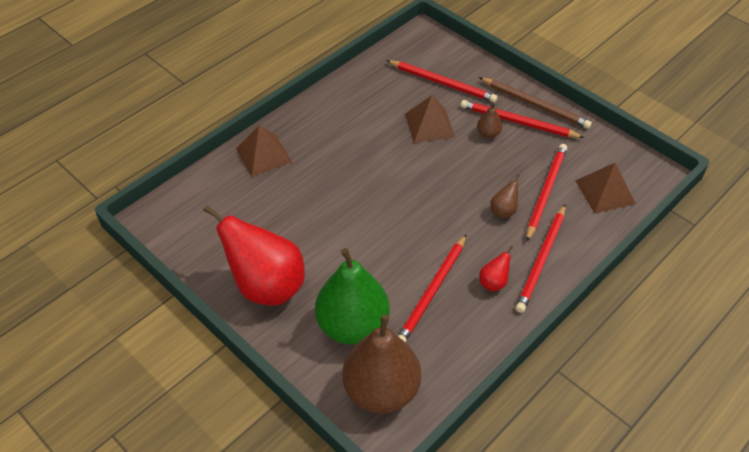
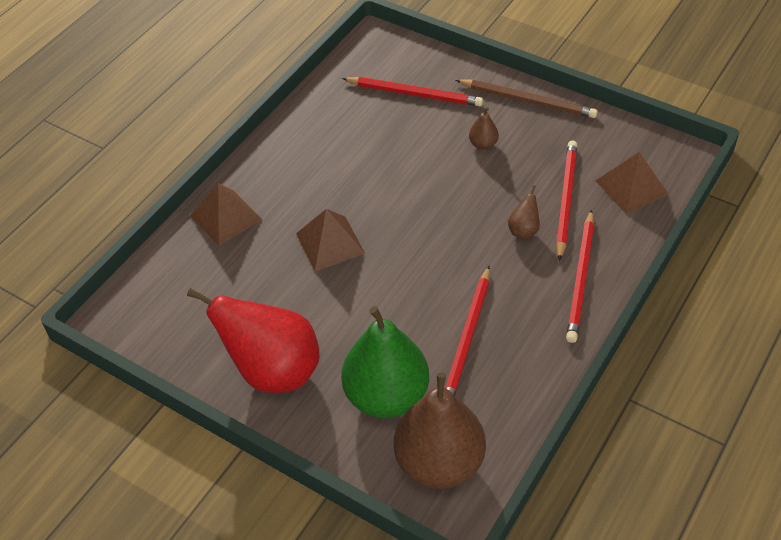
camera: 10 degrees left, 0 degrees up
(429, 125) = (412, 146): brown pyramid -> brown pyramid (330, 243)
(493, 282) = (534, 315): red pear -> none
(518, 122) = (513, 124): red pencil -> none

